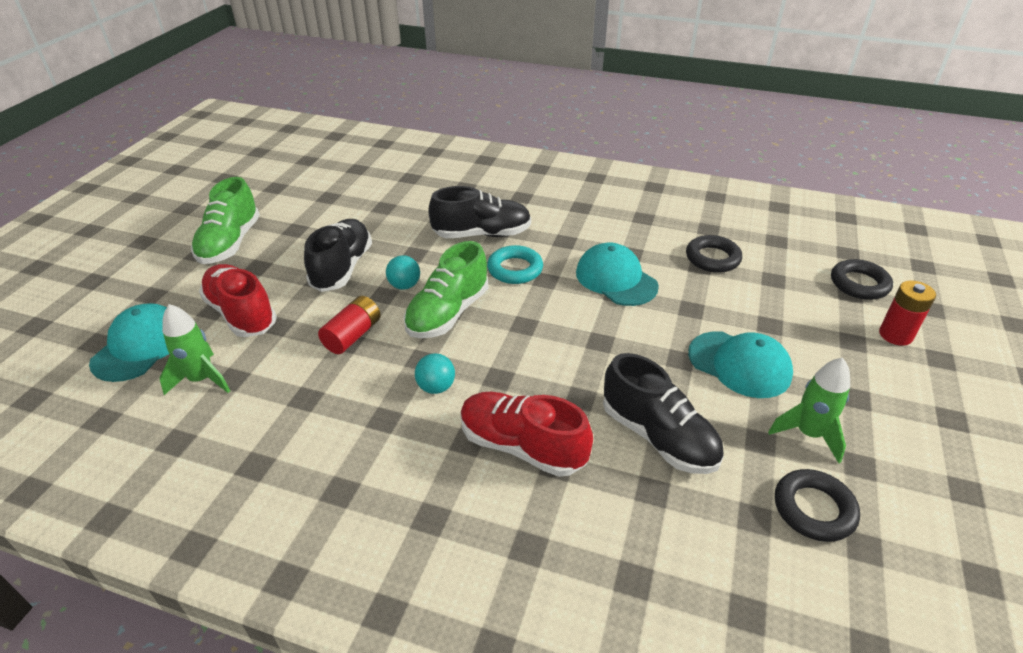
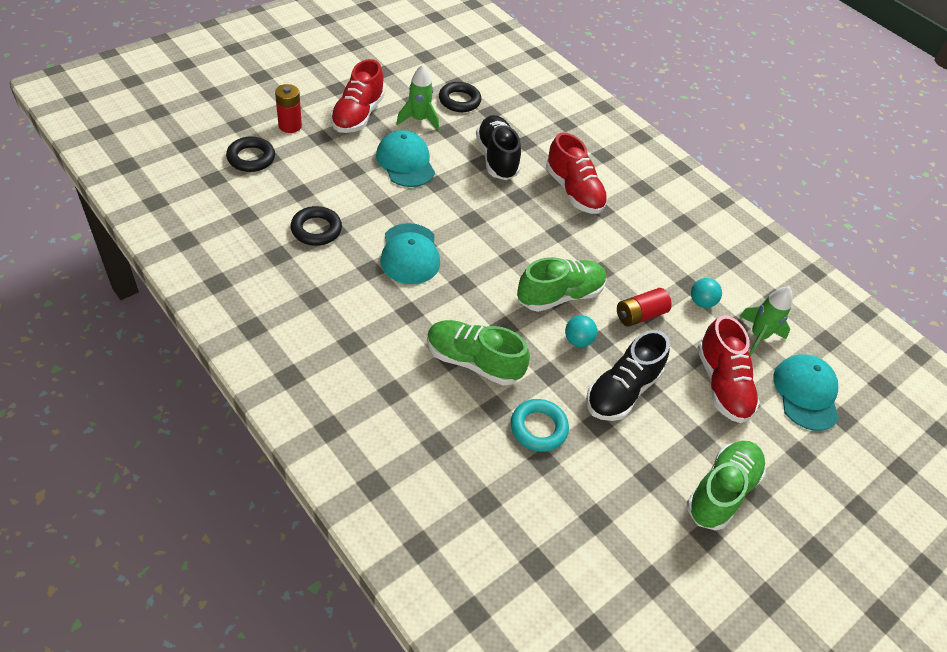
camera: 155 degrees left, 10 degrees up
(140, 346) = (806, 393): turquoise cap -> turquoise cap turned 135 degrees clockwise
(436, 387) = (601, 247): turquoise ball -> turquoise ball (701, 302)
(482, 234) = (473, 361): black shoe -> green shoe
(515, 269) = (477, 306): turquoise ring -> turquoise ring (538, 428)
(869, 393) = (358, 115): none -> red shoe

